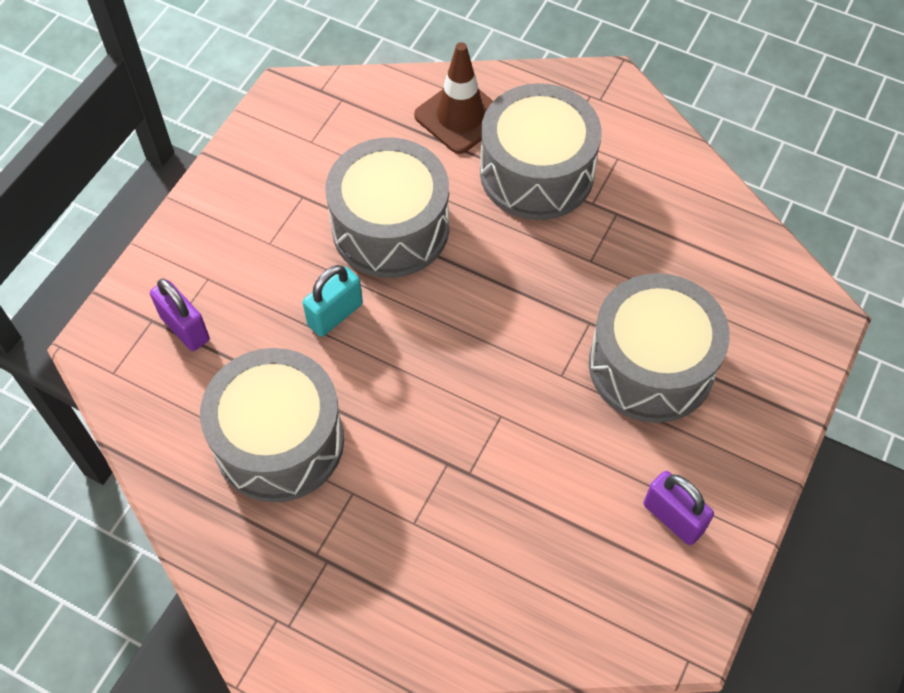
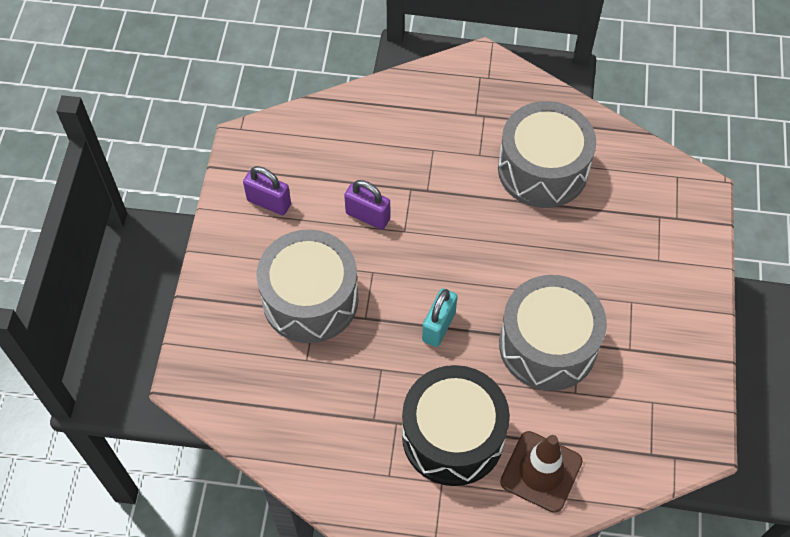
camera: 160 degrees right, 0 degrees up
(185, 328) = (650, 220): purple padlock -> purple padlock (368, 216)
(335, 315) = (552, 263): turquoise padlock -> turquoise padlock (438, 326)
(536, 172) = (453, 436): grey drum -> black drum

